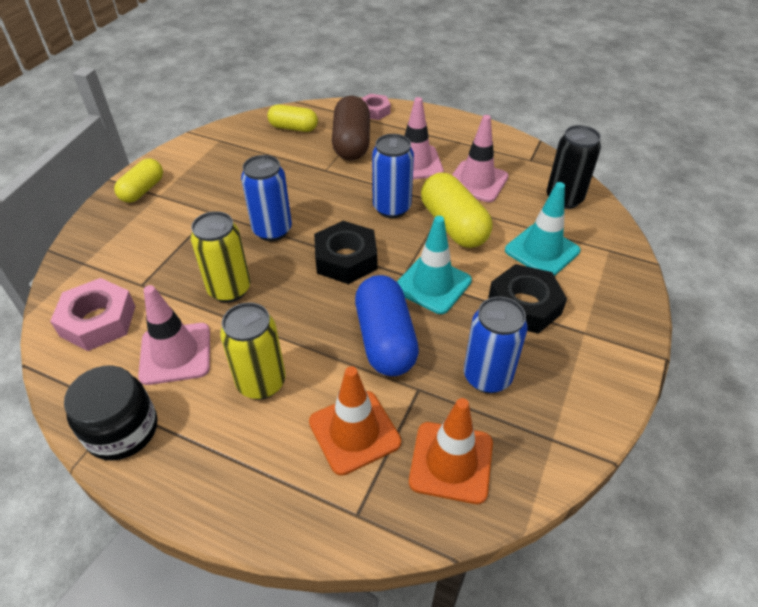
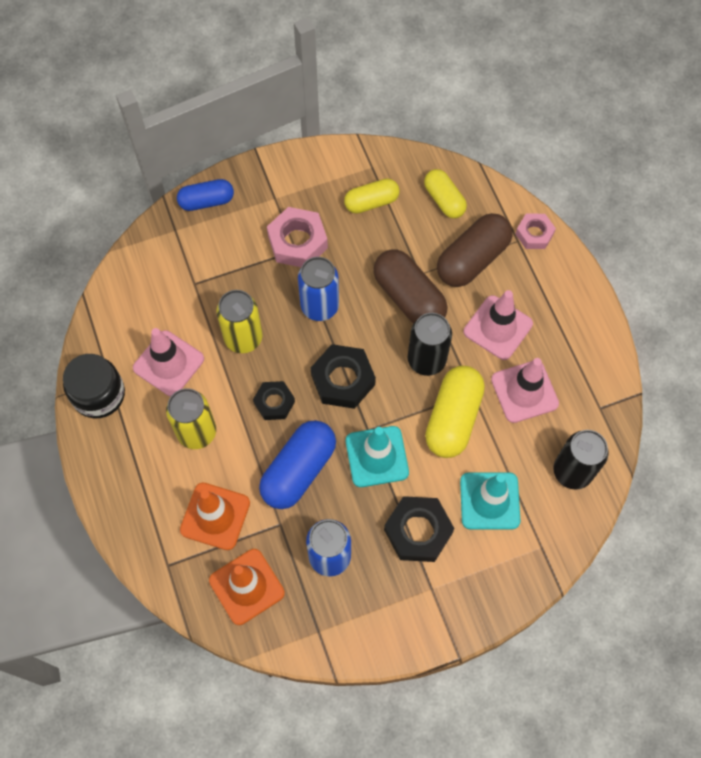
camera: 45 degrees right, 20 degrees up
(96, 229) = (206, 201): none -> blue capsule
(98, 321) = (146, 294): pink nut -> pink nut (297, 242)
(142, 190) = (268, 183): yellow capsule -> yellow capsule (371, 202)
(308, 311) = (274, 402): none -> black nut
(334, 185) = (409, 297): none -> brown capsule
(391, 208) = (426, 360): blue can -> black can

